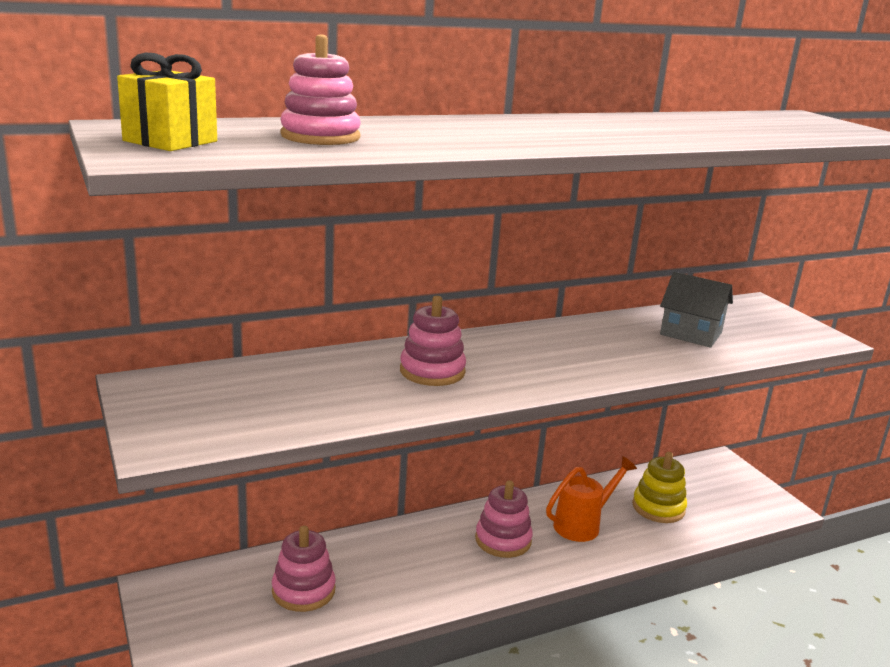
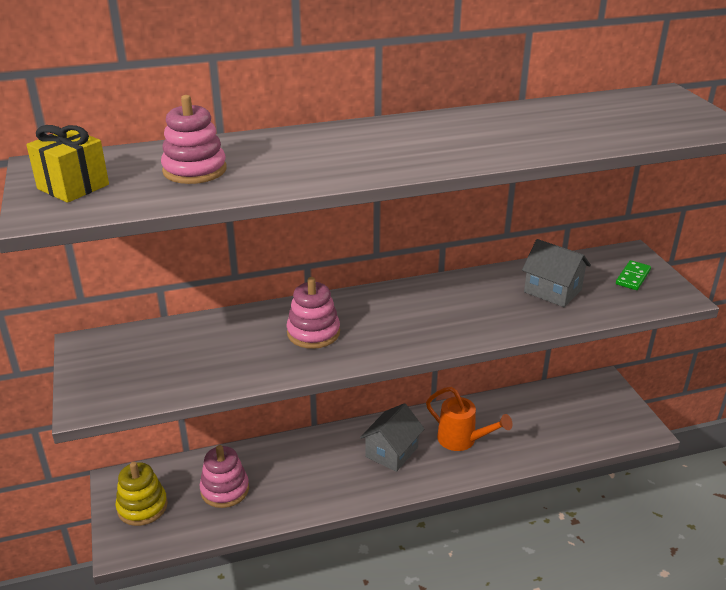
camera: 10 degrees right, 10 degrees up
(503, 540) = (391, 452): pink stacking toy -> grey house
(582, 525) = (462, 440): orange watering can -> orange watering can turned 60 degrees clockwise
(658, 508) = (532, 426): yellow stacking toy -> yellow stacking toy (142, 507)
(770, 322) = (632, 277): none -> green domino

